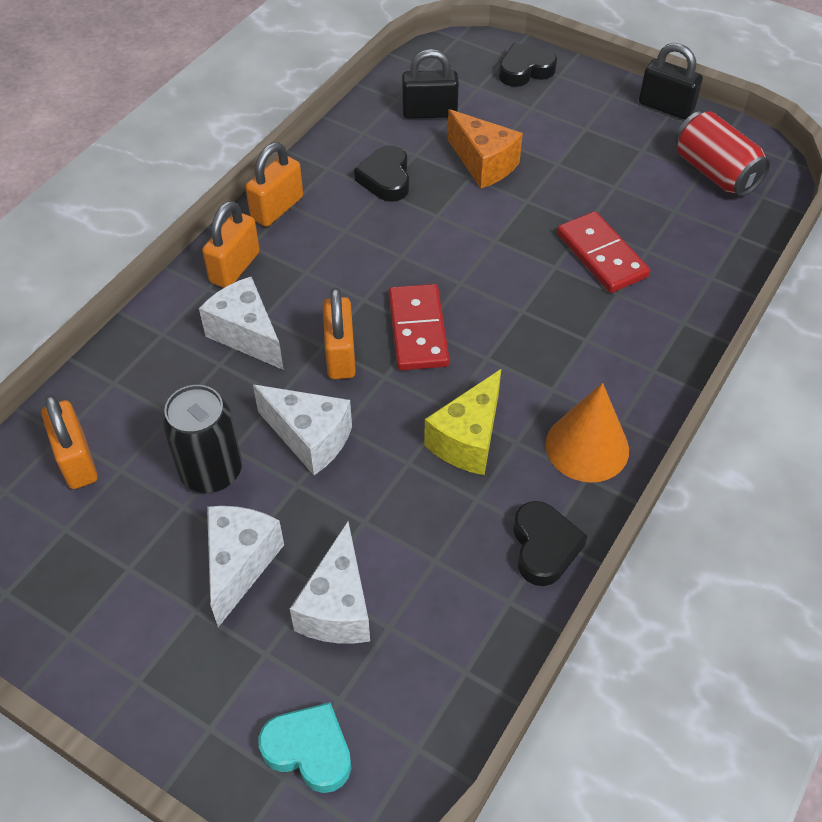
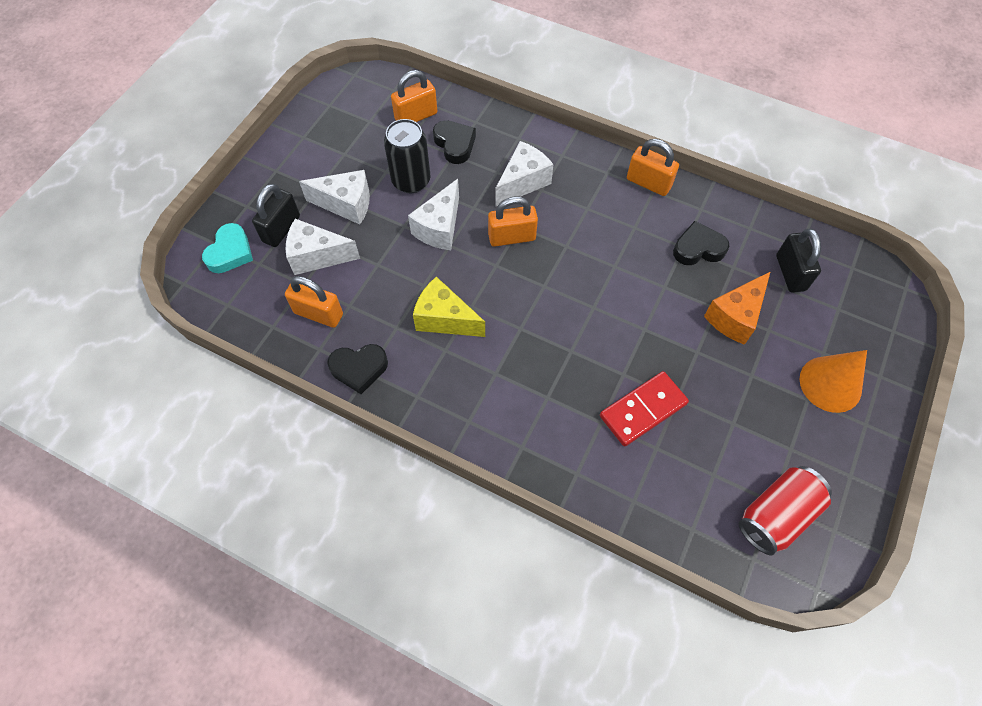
camera: 85 degrees right, 10 degrees up
(235, 267) = (584, 167): orange padlock -> orange padlock (318, 314)
(417, 330) = (541, 282): red domino -> none
(525, 70) = (876, 346): black heart -> black heart (455, 144)
(587, 447) = (443, 396): orange cone -> orange cone (830, 384)
(665, 107) = (863, 473): black padlock -> black padlock (281, 229)

